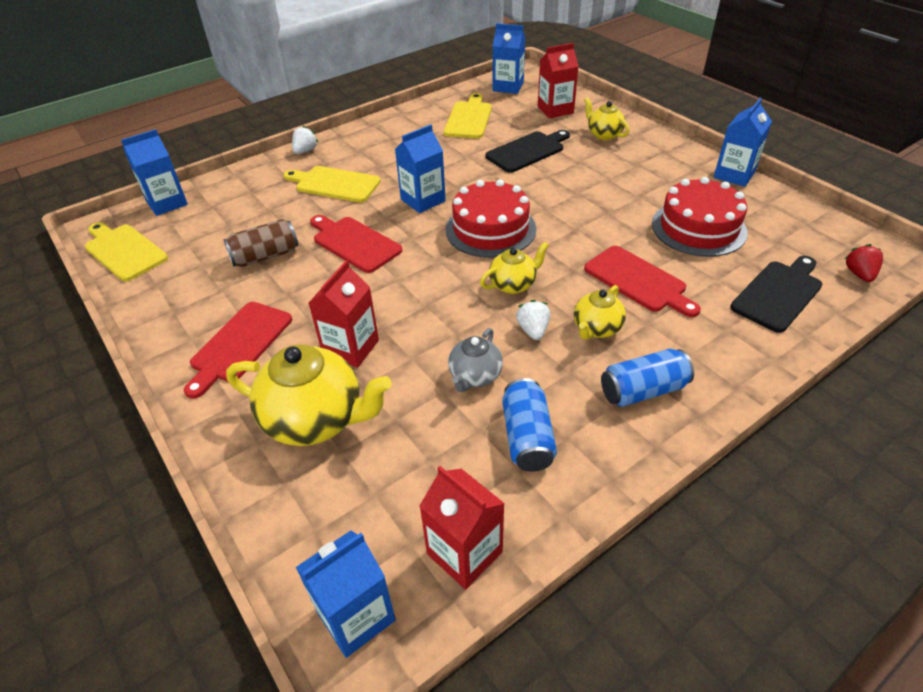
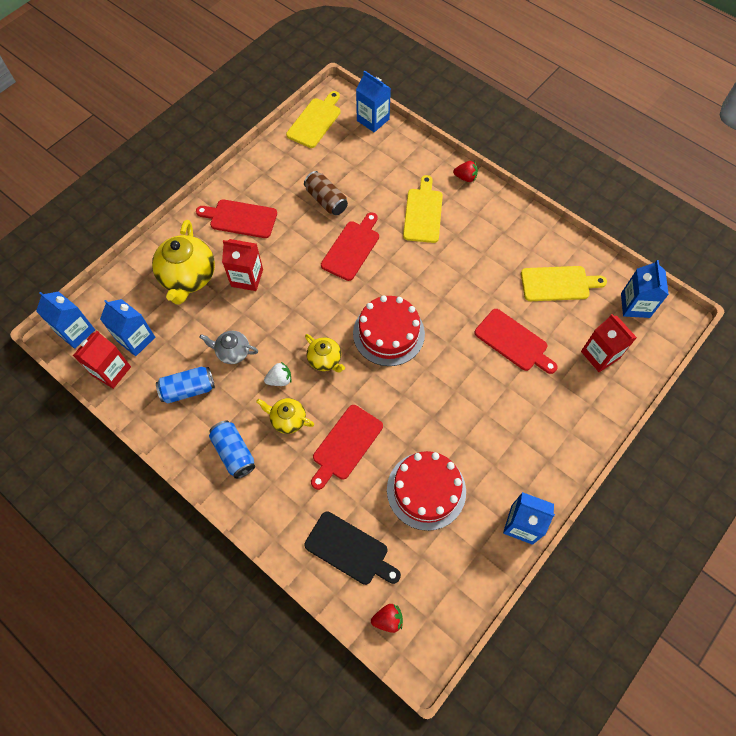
camera: 75 degrees right, 20 degrees up
(305, 151) = (465, 177): white strawberry -> red strawberry
(423, 200) = (416, 278): blue carton -> blue carton (136, 339)
(527, 151) = (513, 342): black cutting board -> red cutting board
(604, 134) = (564, 403): yellow teapot -> none

